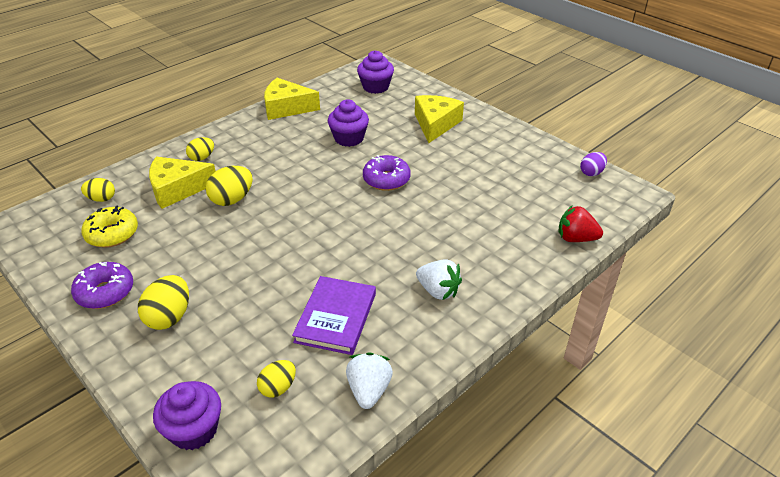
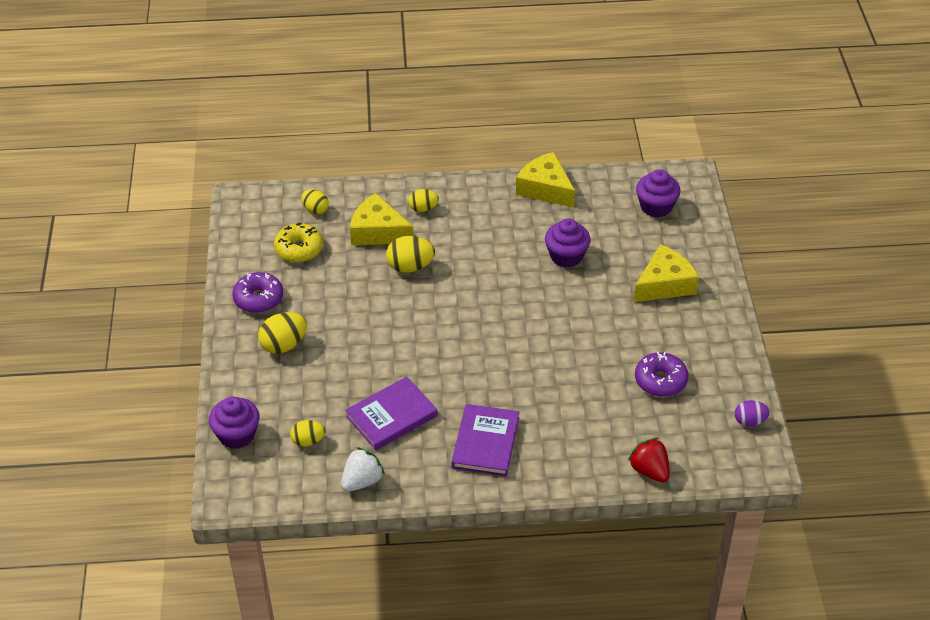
camera: 40 degrees right, 5 degrees up
(386, 179) = (553, 319): purple donut -> purple donut (660, 381)
(438, 291) = (485, 443): white strawberry -> purple book

